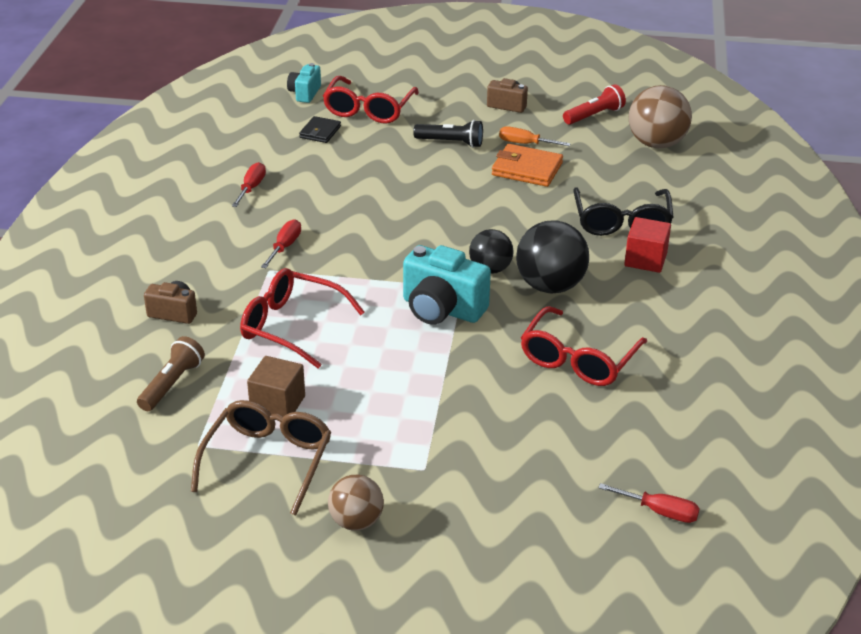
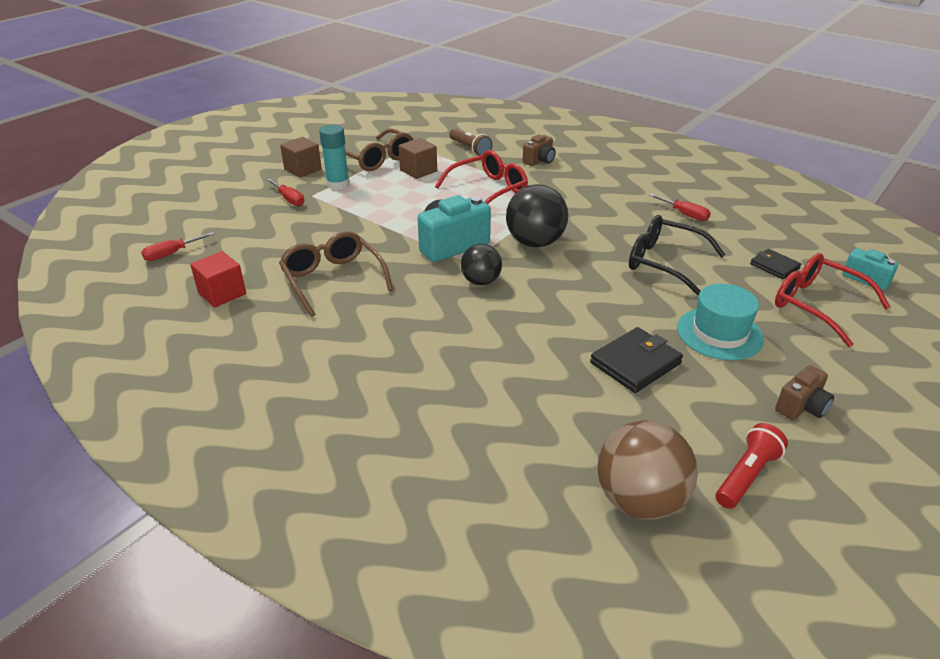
camera: 120 degrees right, 0 degrees up
(285, 246) = (587, 208): red screwdriver -> red screwdriver (289, 199)
(356, 521) = (303, 169): brown ball -> brown cube
(374, 461) = (338, 184): none -> turquoise glue stick
(451, 142) = (719, 333): black flashlight -> turquoise hat
(525, 144) = (693, 383): orange screwdriver -> none
(527, 169) = (635, 363): orange wallet -> black wallet
(550, 286) = (430, 301): black ball -> black ball (535, 243)
(578, 359) = (333, 280): red glasses -> brown glasses
(594, 115) = (746, 475): red flashlight -> red flashlight turned 135 degrees counterclockwise
(621, 222) = (489, 385): black glasses -> black glasses (664, 262)
(645, 259) = (415, 371): red cube -> red cube (222, 293)

